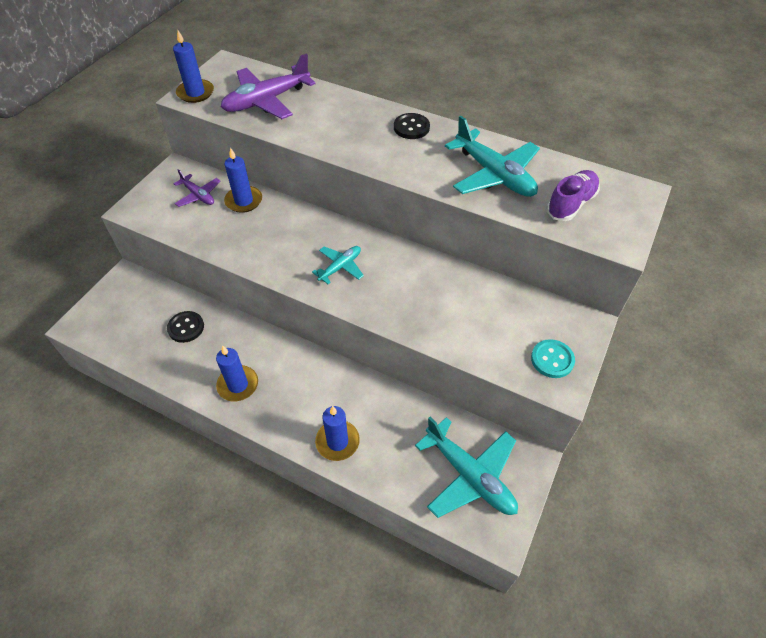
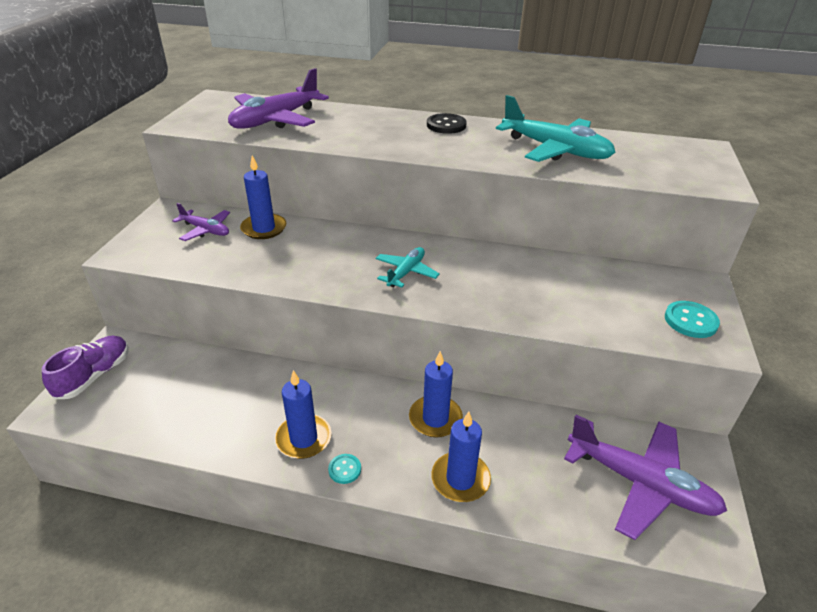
camera: 15 degrees left, 15 degrees down
(186, 327) = (212, 386): black button -> none
(195, 93) = (189, 121): blue candle -> blue candle (435, 418)
(259, 415) = (344, 469): none -> turquoise button
(469, 475) = (640, 483): turquoise plane -> purple plane
(570, 204) = (647, 163): purple shoe -> purple shoe (94, 376)

